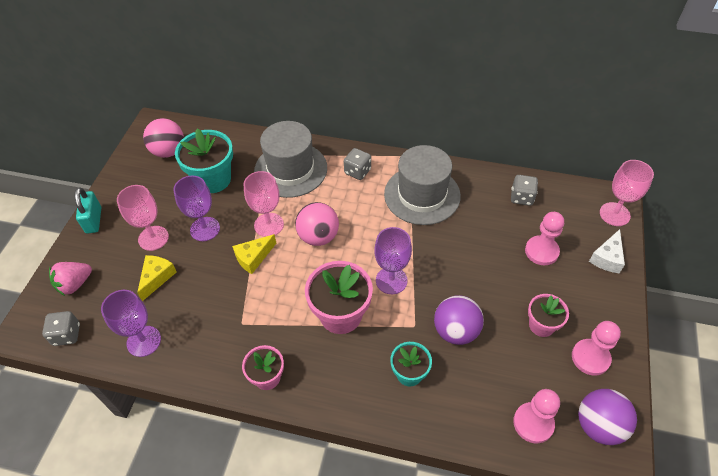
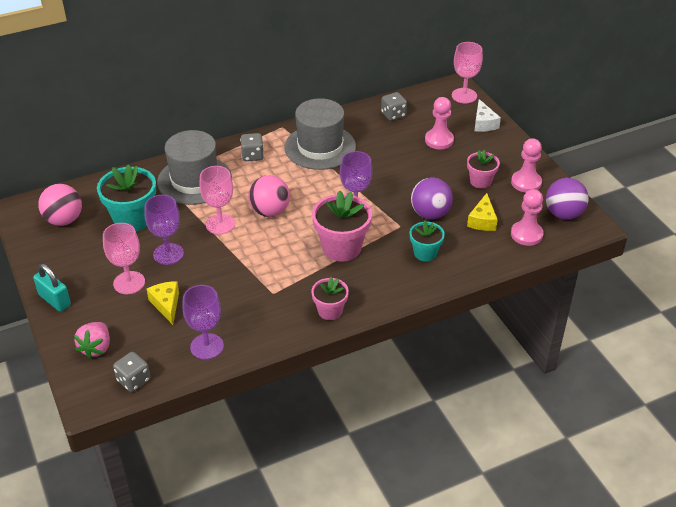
camera: 40 degrees left, 10 degrees down
(253, 258) = (233, 250): yellow cheese -> yellow cheese (482, 220)

